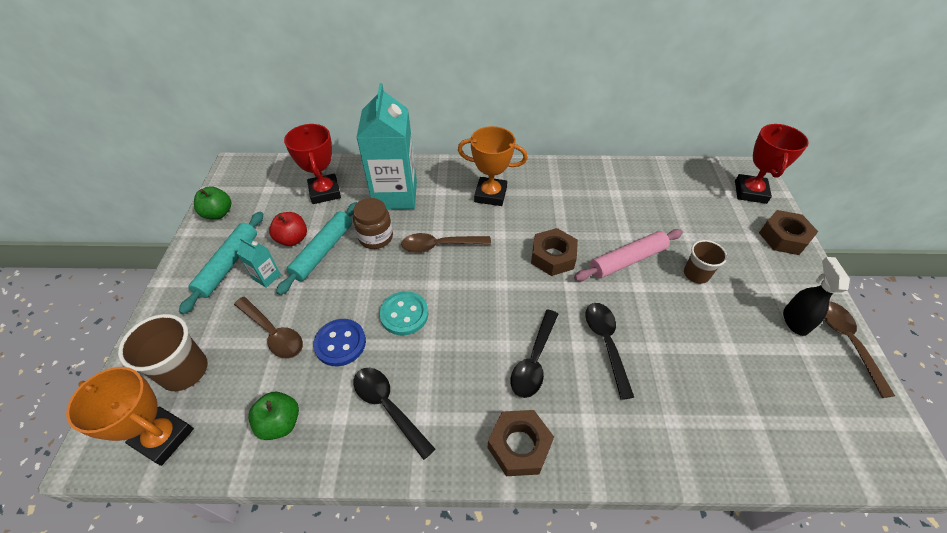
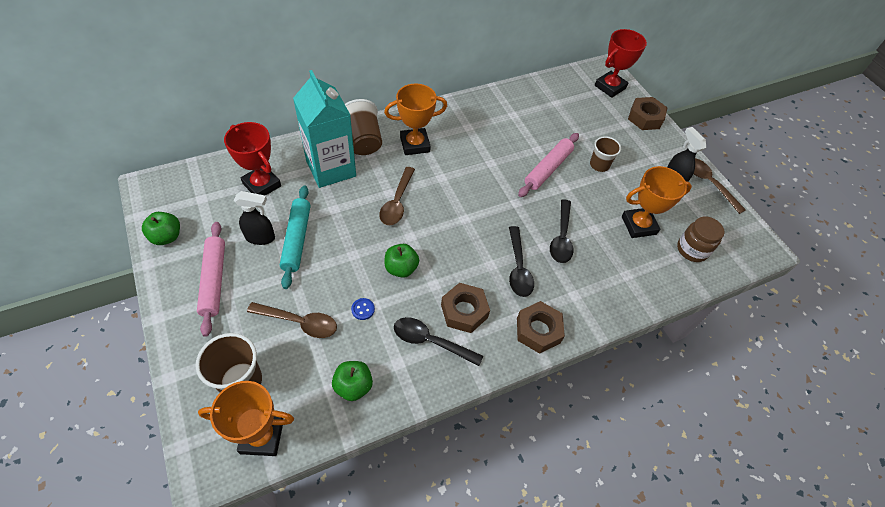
camera: 30 degrees left, 5 degrees up
(228, 265) = (214, 280): turquoise rolling pin -> pink rolling pin
(267, 277) = (259, 278): turquoise carton -> none
(293, 239) = (260, 237): red apple -> black spray bottle
(340, 343) = (363, 309): blue button -> blue button, size x0.52
(376, 237) = (337, 212): brown jar -> brown jar (692, 250)
(404, 314) = (401, 268): turquoise button -> green apple
(439, 246) = (397, 202): brown spoon -> brown spoon turned 45 degrees counterclockwise
(440, 178) = (362, 141): none -> brown cup
(553, 257) = (492, 183): brown nut -> brown nut (464, 311)
(606, 343) = (561, 237): black spoon -> black spoon turned 135 degrees counterclockwise
(718, 363) = (638, 225): none -> orange trophy
(750, 192) = (610, 87): red trophy -> red trophy turned 60 degrees clockwise

